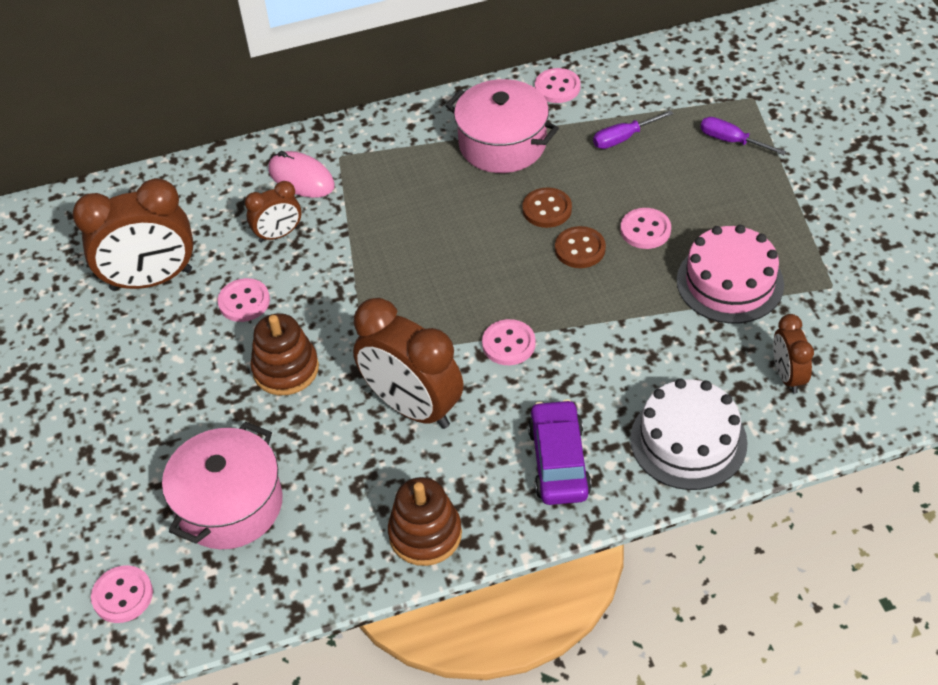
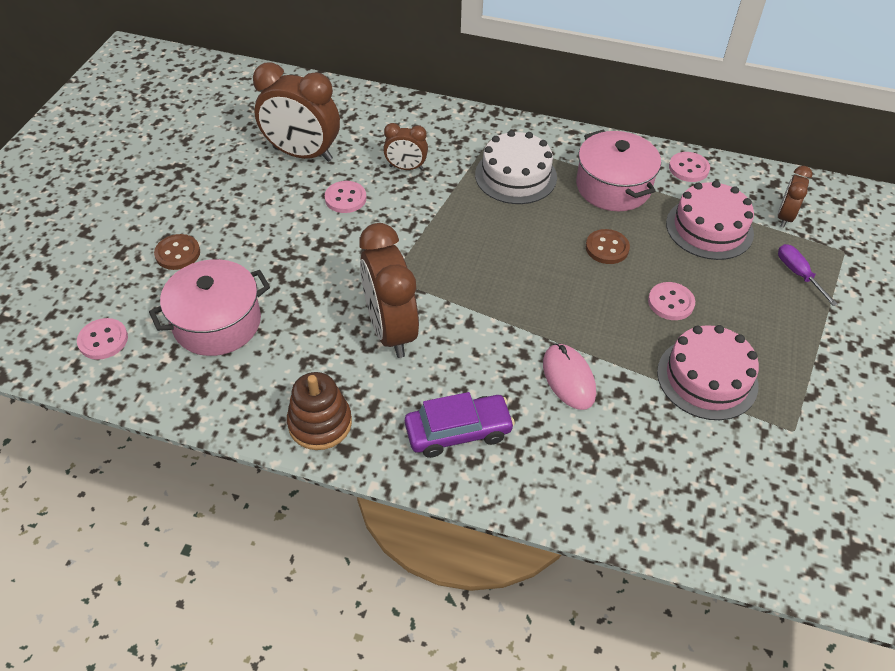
camera: 30 degrees right, 0 degrees up
(286, 369) = (331, 256): brown stacking toy -> none
(301, 178) = (453, 139): pink mouse -> pink mouse (568, 378)
(508, 344) = (496, 326): pink button -> none
(559, 461) = (458, 432): purple car -> purple car turned 45 degrees clockwise
(580, 249) = (607, 289): brown button -> brown button (178, 253)
(623, 138) = (709, 228): purple screwdriver -> pink cake
(688, 441) = (570, 478): white cake -> white cake (515, 176)
(787, 376) = (695, 478): brown clock -> brown clock (784, 217)

